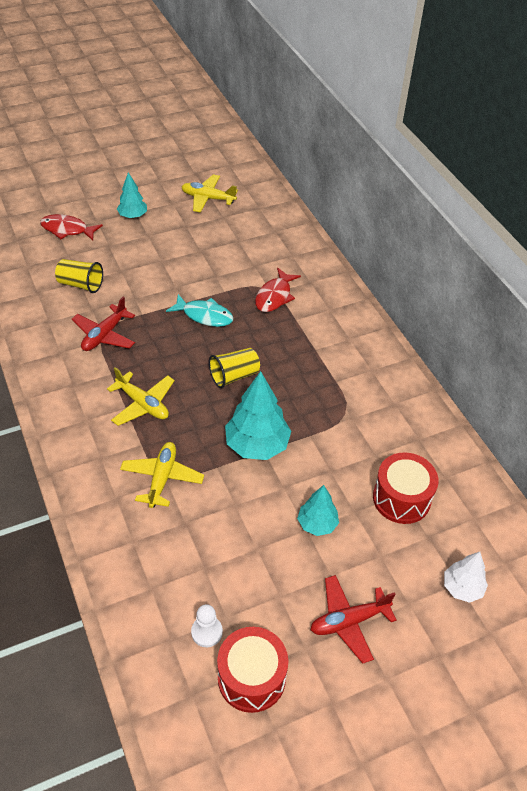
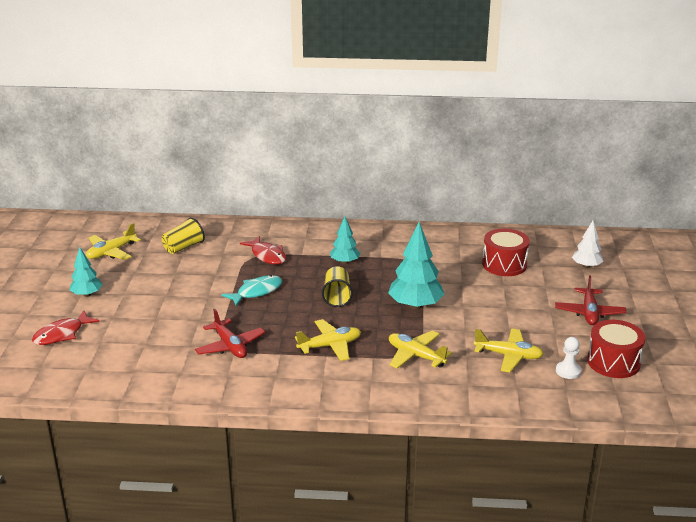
camera: 60 degrees left, 20 degrees down
(81, 284) = (150, 344): yellow cup -> yellow cup (183, 247)
(206, 562) = (508, 356): none -> yellow plane
(317, 524) = (504, 302): turquoise tree -> turquoise tree (345, 262)

